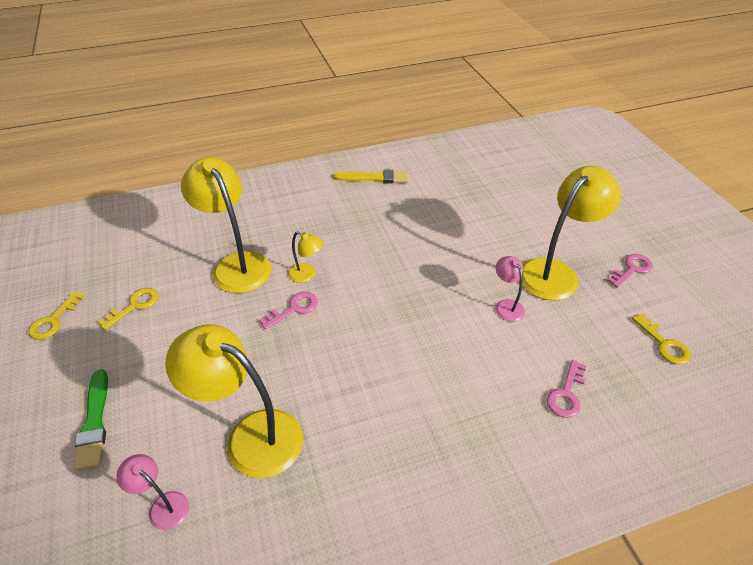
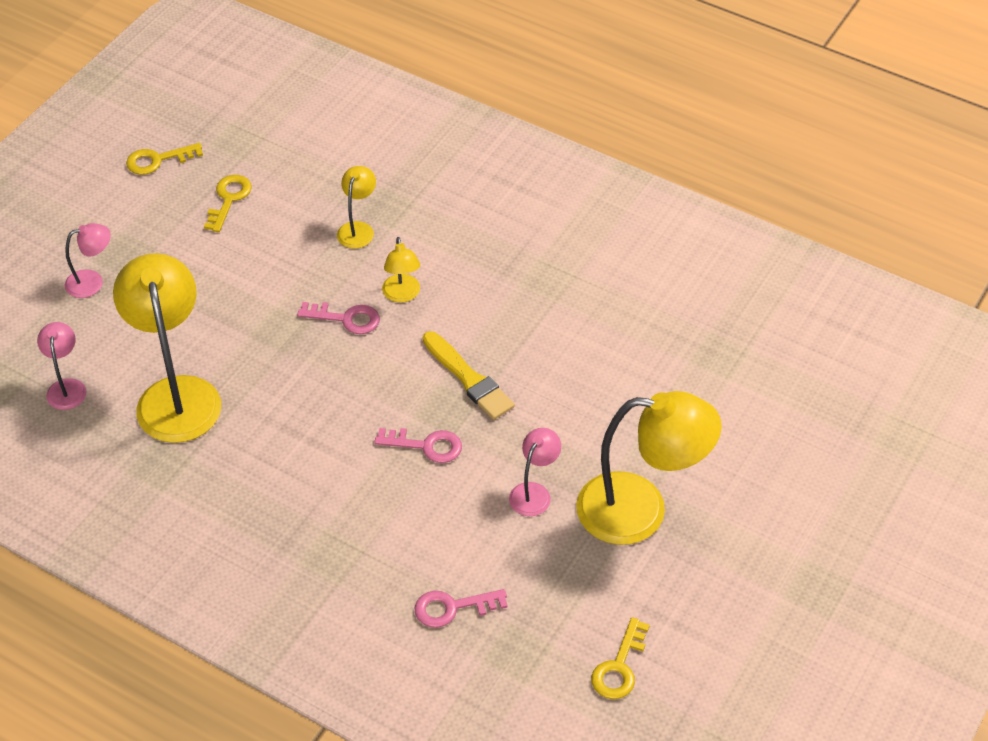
camera: 50 degrees right, 5 degrees up
(94, 422) = (92, 282): green brush -> pink lamp
(135, 306) = (229, 199): yellow key -> yellow key turned 75 degrees counterclockwise
(237, 264) = (358, 229): yellow lamp -> yellow lamp, size x0.47
(375, 178) = (633, 241): yellow brush -> yellow brush (469, 379)
(632, 269) = (729, 584): pink key -> pink key (426, 446)

